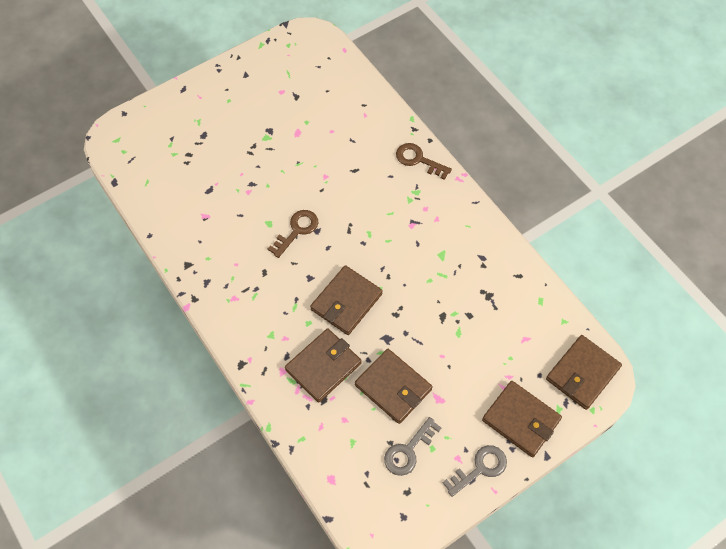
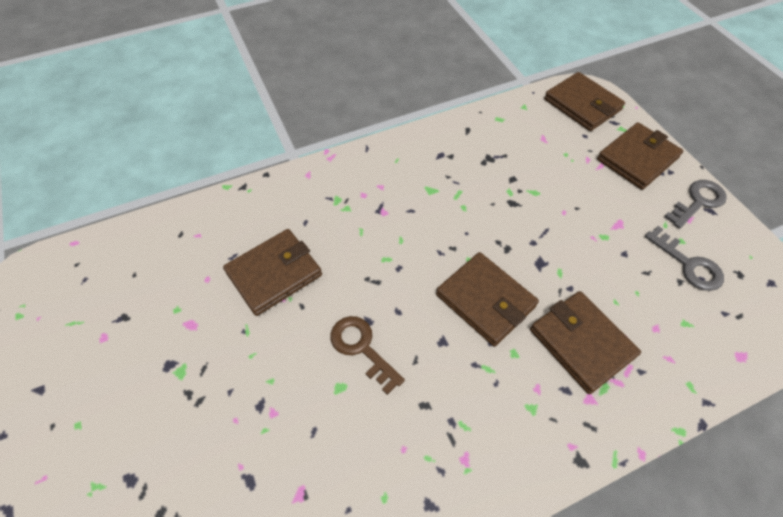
camera: 80 degrees left, 5 degrees down
(393, 387) = (607, 266): brown wallet -> brown wallet (274, 273)
(418, 160) = (291, 189): brown key -> none
(480, 468) = (698, 202): grey key -> grey key turned 75 degrees clockwise

